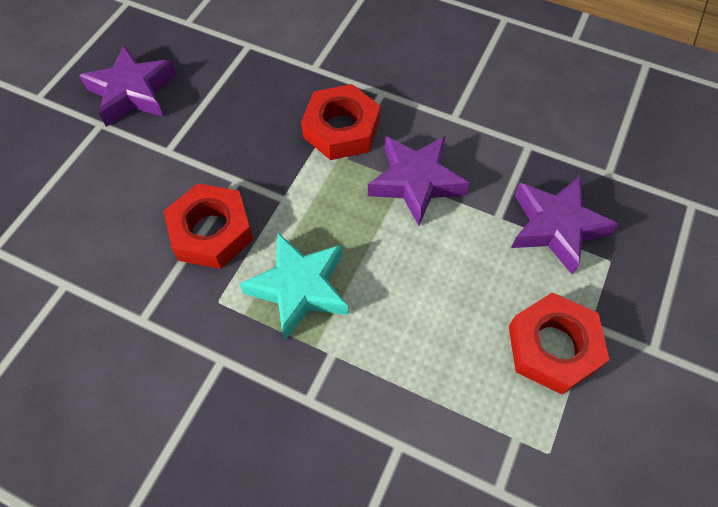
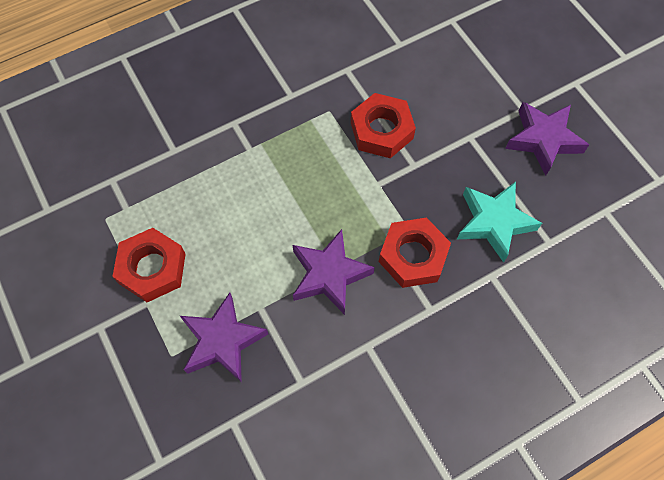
camera: 125 degrees right, 5 degrees up
(300, 288) = (303, 156): turquoise star -> turquoise star (494, 223)

